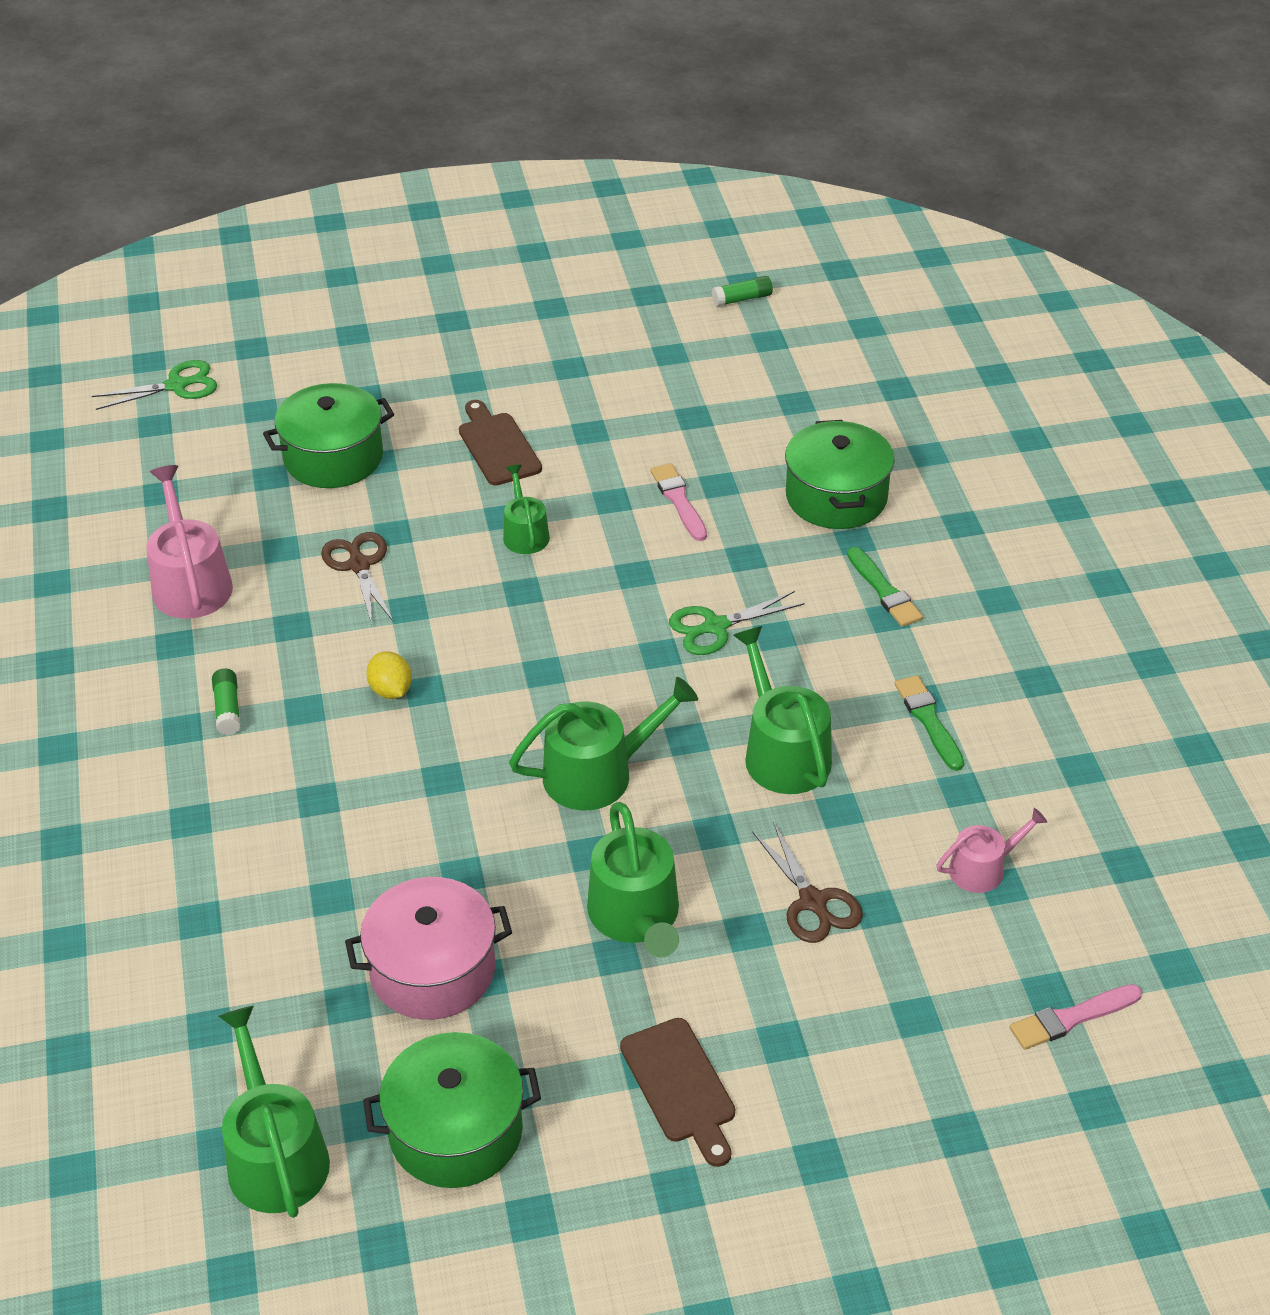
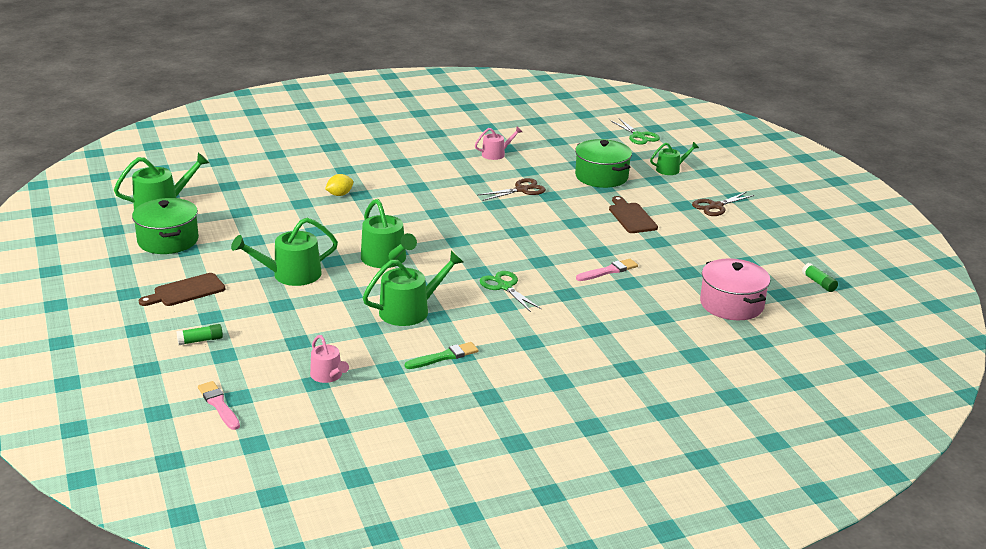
camera: 80 degrees right, 15 degrees down
(190, 582) = (496, 154): pink watering can -> pink watering can, size x0.60
(228, 709) = (414, 170): green glue stick -> green glue stick (200, 340)
(391, 690) = (434, 205): yellow lemon -> yellow lemon (339, 194)
(432, 970) = (258, 228): pink pot -> pink pot (731, 304)
(498, 446) = (631, 217): brown cutting board -> brown cutting board turned 75 degrees counterclockwise
(525, 533) = (562, 229): green watering can -> green watering can (671, 169)
(813, 901) = (302, 323): brown scissors -> brown scissors (715, 206)
(836, 497) = (634, 322): green pot -> none
(884, 591) = (553, 340): green brush -> none

